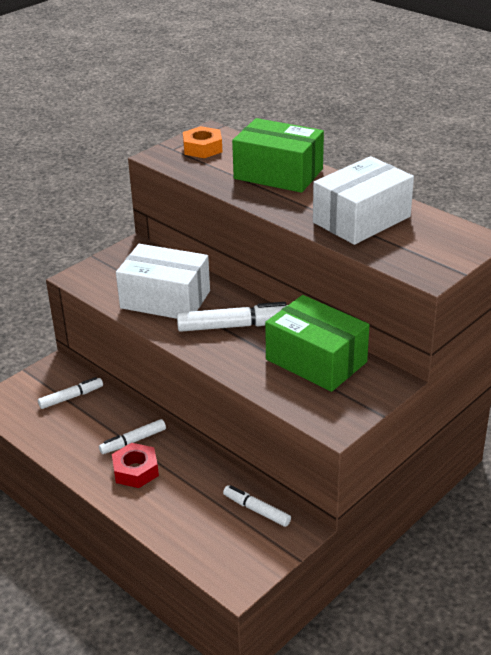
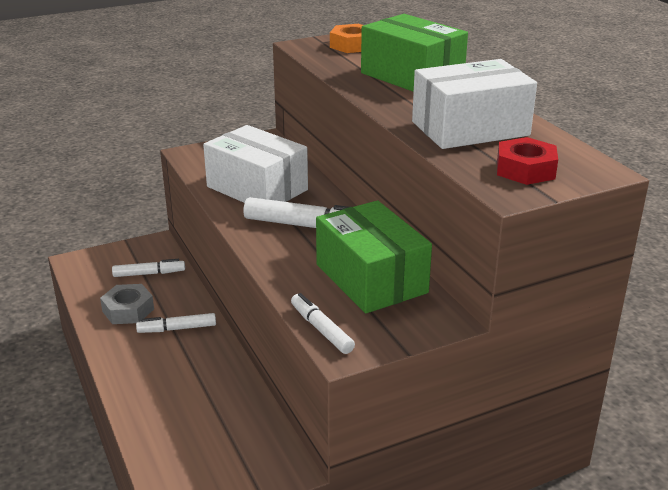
camera: 20 degrees right, 5 degrees down
(77, 436) = (128, 310): none -> grey nut
(135, 470) = (159, 357): red nut -> red nut (525, 170)
(256, 510) = (253, 433): white marker -> white marker (321, 329)

